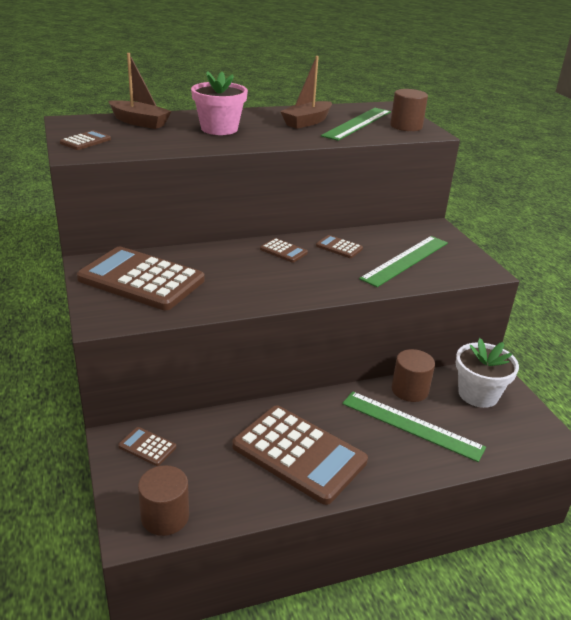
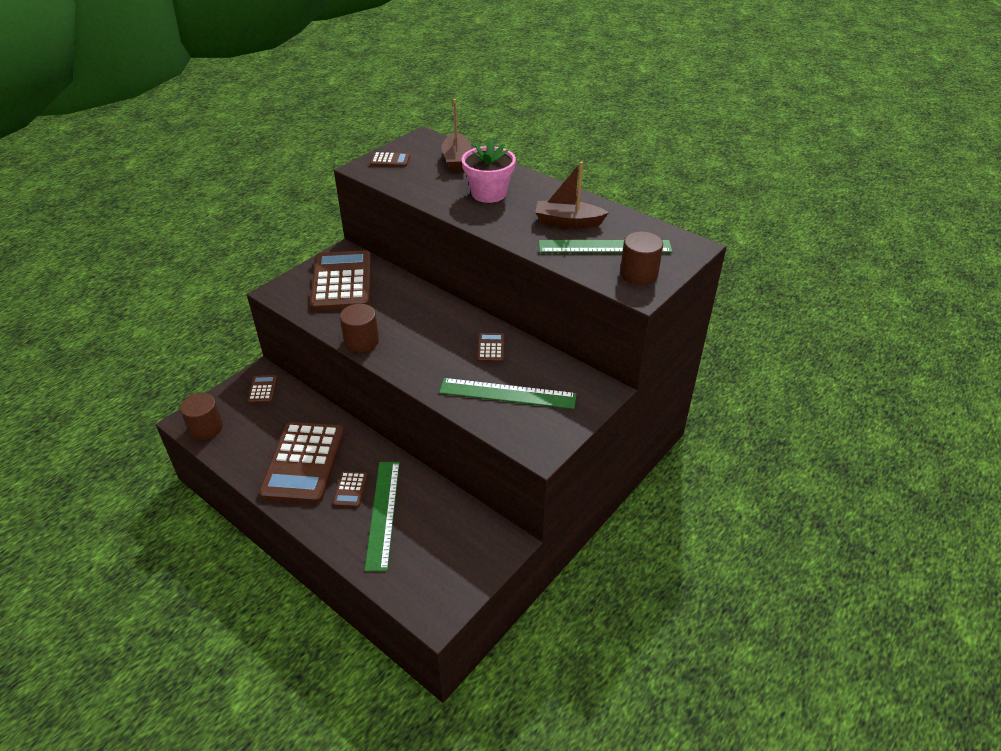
camera: 60 degrees right, 10 degrees up
(283, 251) = (451, 323): brown calculator -> brown calculator (350, 490)
(409, 390) = (431, 496): brown cylinder -> brown cylinder (361, 341)
(478, 394) = (462, 544): white flower pot -> none

